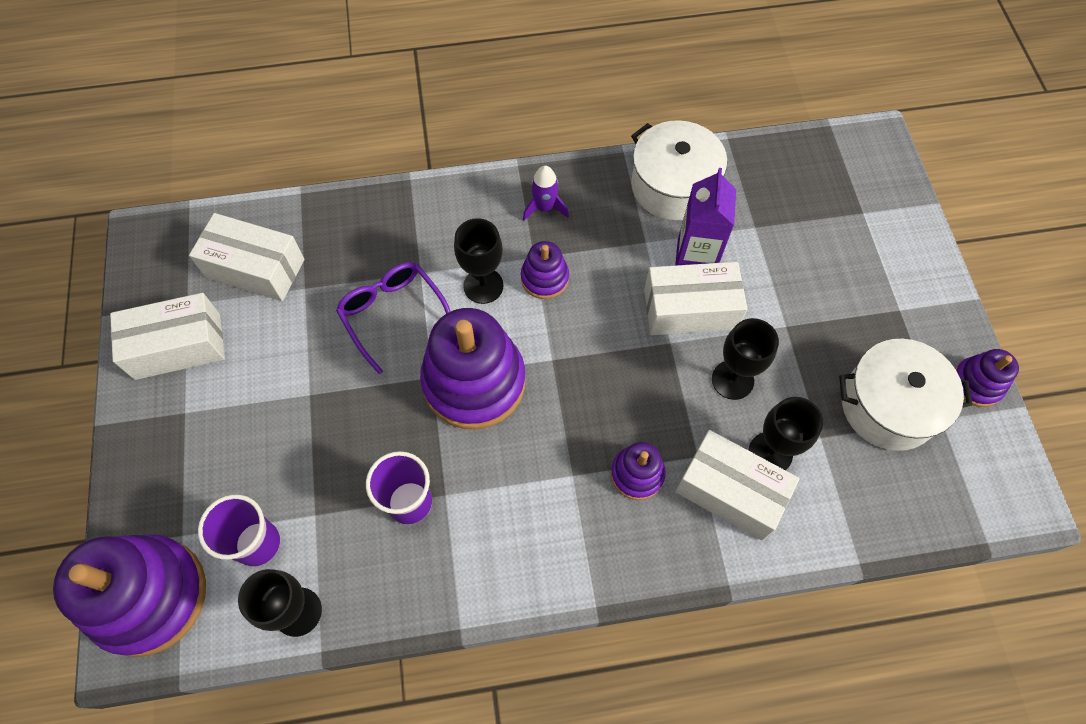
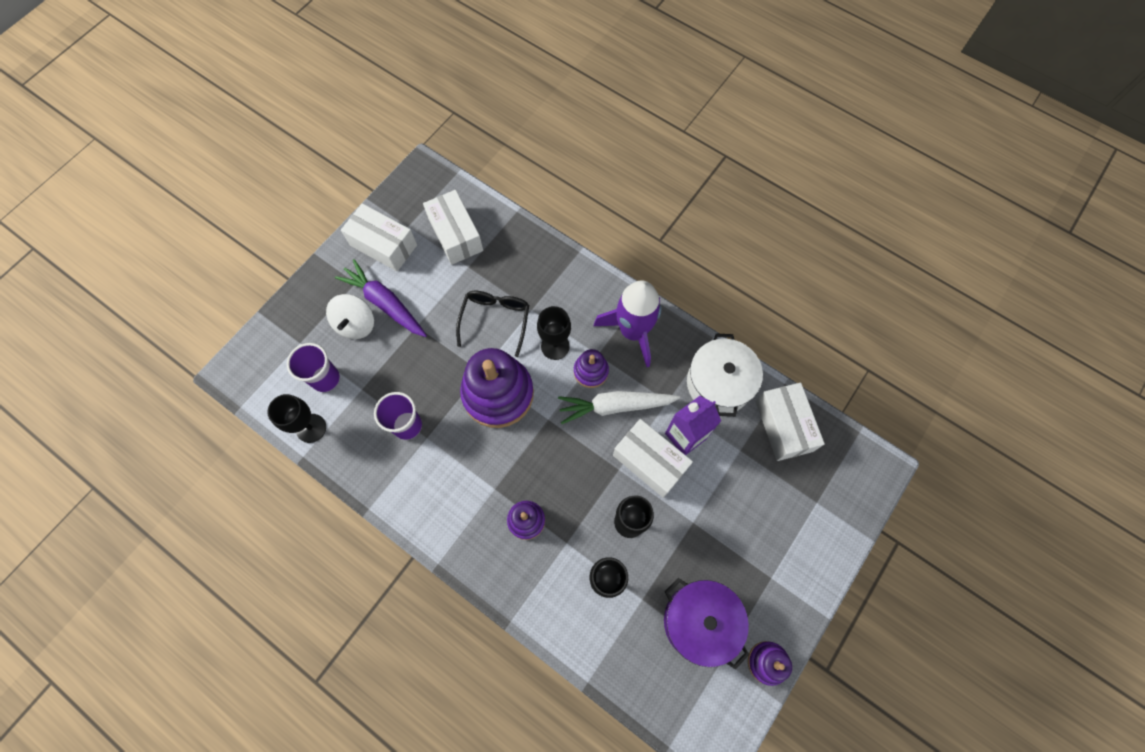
camera: 45 degrees right, 5 degrees up
(149, 596) = (261, 359): purple stacking toy -> none
(233, 454) = (356, 324): none -> white spinning top
(245, 403) = (385, 303): none -> purple carrot
(392, 314) = (495, 320): purple glasses -> black glasses
(544, 207) = (633, 331): purple rocket -> purple rocket, size x2.09
(603, 289) = (615, 406): none -> white carrot
(730, 491) = (562, 577): white box -> white box (783, 426)
(888, 405) = (700, 621): white pot -> purple pot

